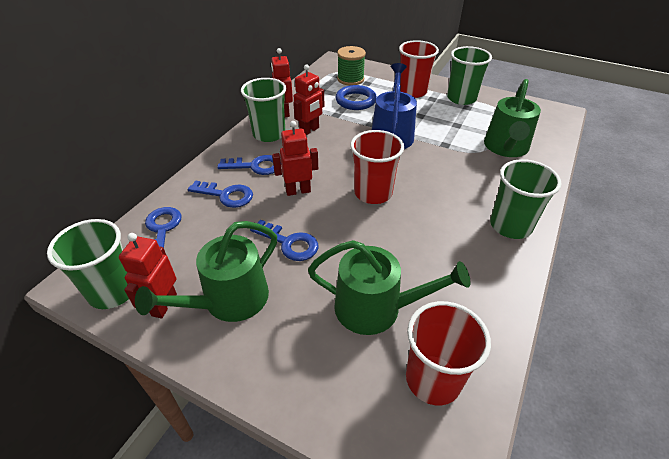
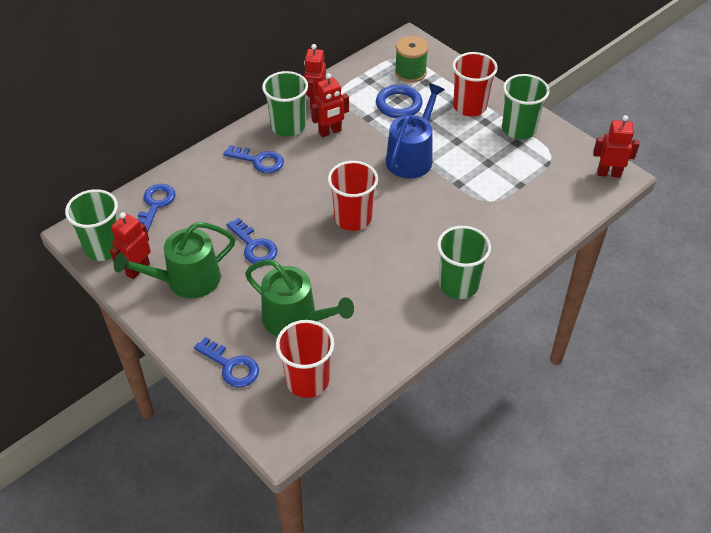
camera: 20 degrees right, 5 degrees up
(226, 195) = (220, 185): blue key -> blue key (231, 366)
(298, 191) = (285, 197): red robot -> red robot (608, 173)
(506, 147) = (520, 203): green watering can -> none

